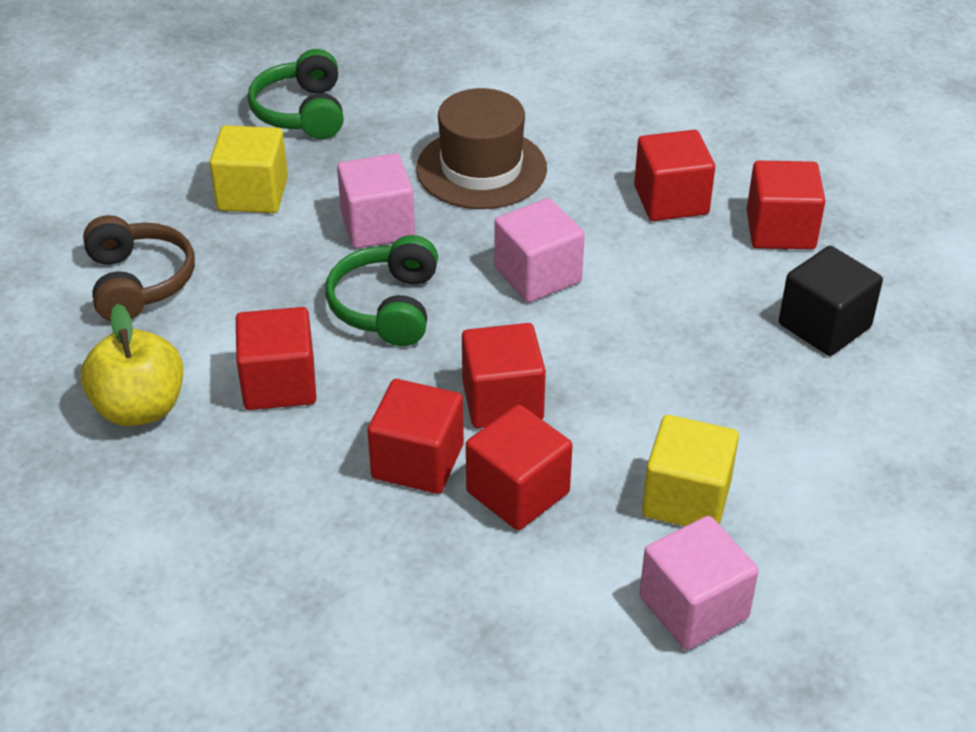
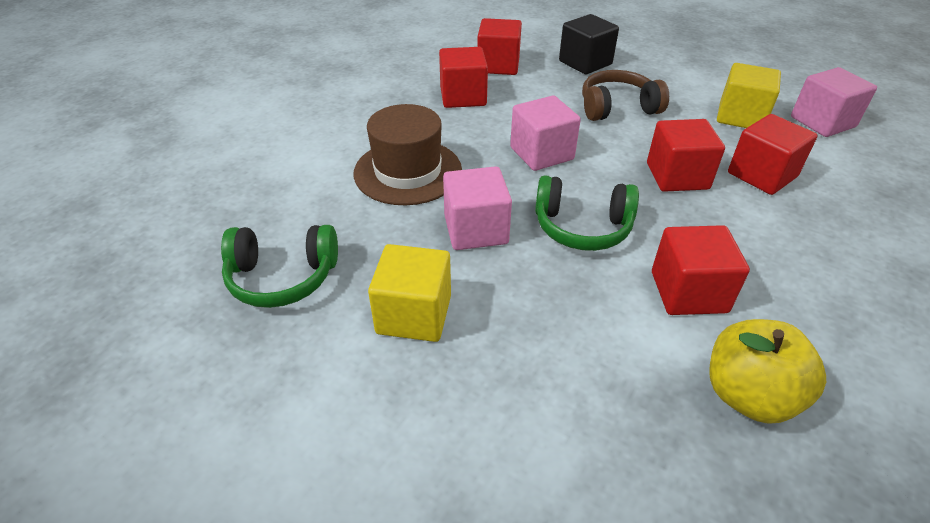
camera: 85 degrees left, 0 degrees up
(138, 282) = (556, 409): brown headphones -> brown headphones (617, 107)
(418, 461) = (751, 217): red cube -> none

